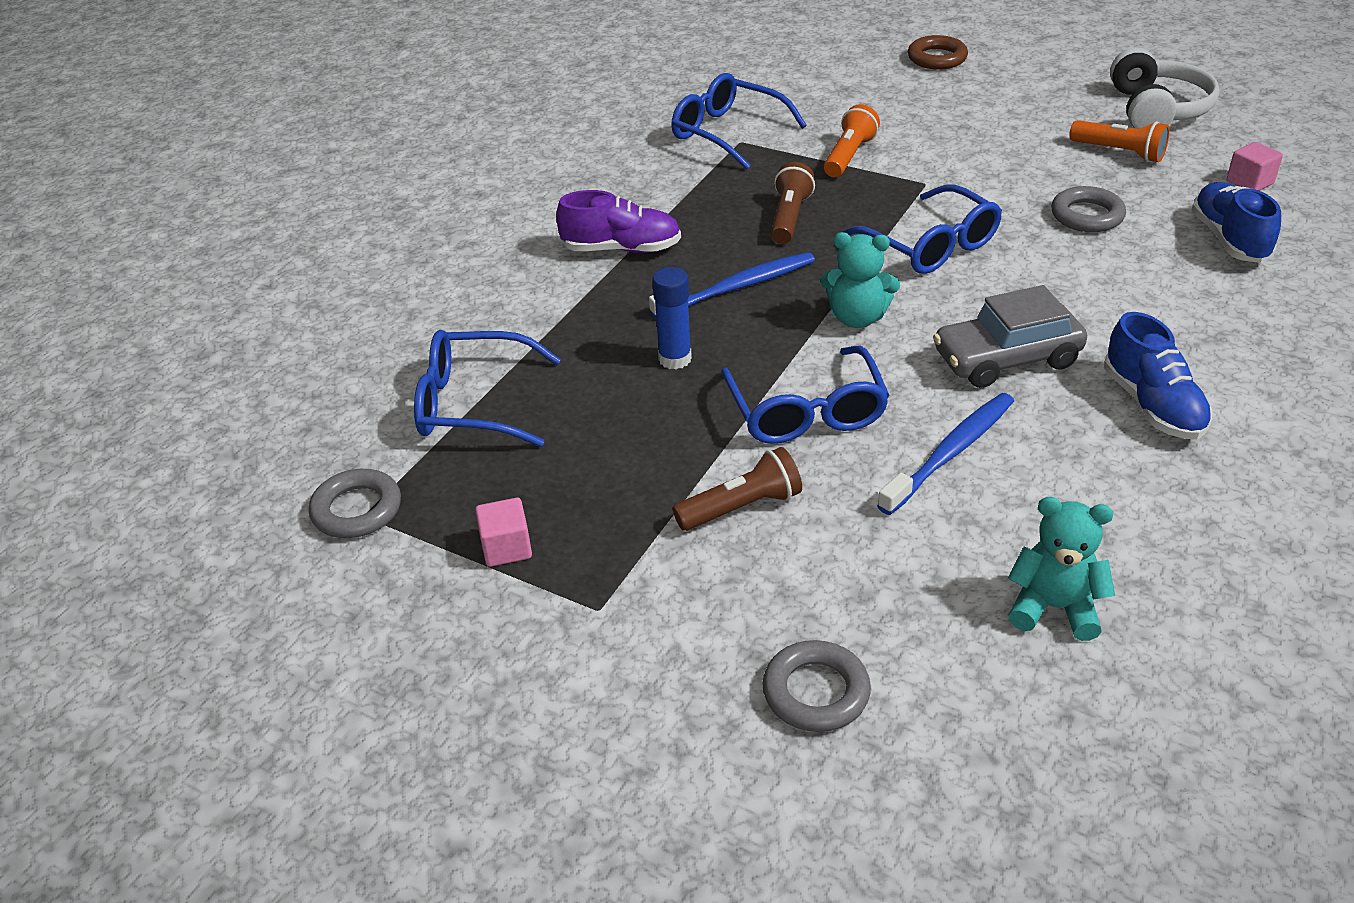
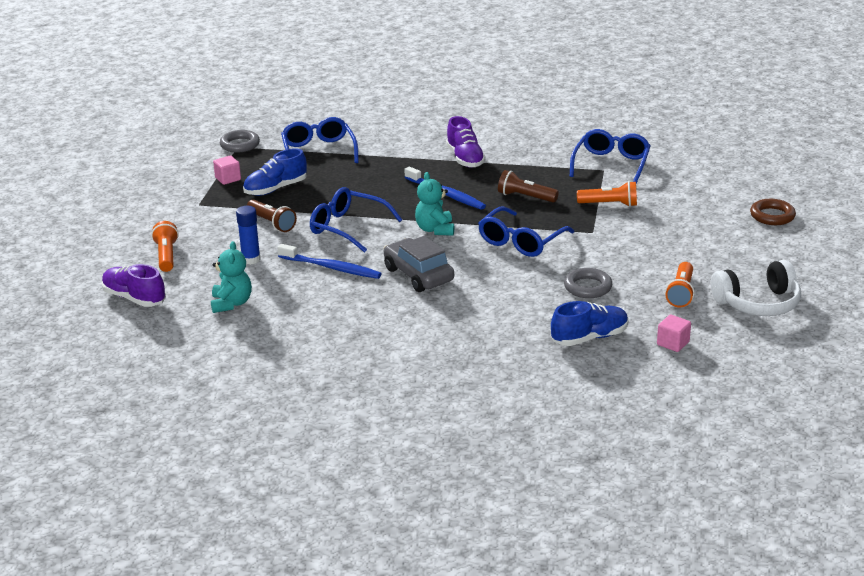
camera: 70 degrees right, 10 degrees down
(675, 359) = (375, 189): blue glue stick -> blue glue stick (251, 259)
(789, 217) = (525, 197): brown flashlight -> brown flashlight turned 150 degrees counterclockwise
(806, 411) = (348, 227): blue glasses -> blue glasses turned 60 degrees clockwise
(816, 692) = (166, 256): grey ring -> orange flashlight
(995, 771) = (134, 298): none -> purple shoe
(1152, 405) = (396, 320): blue shoe -> blue shoe (275, 189)

